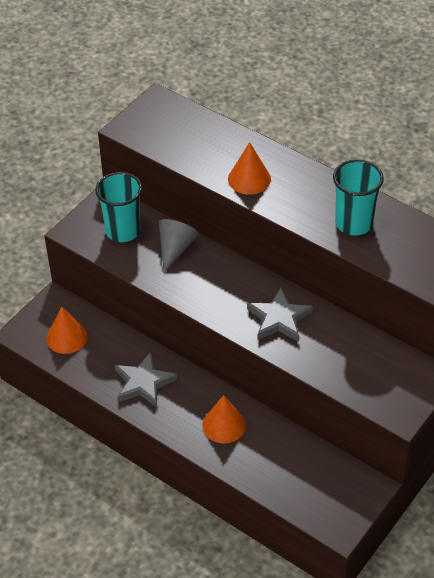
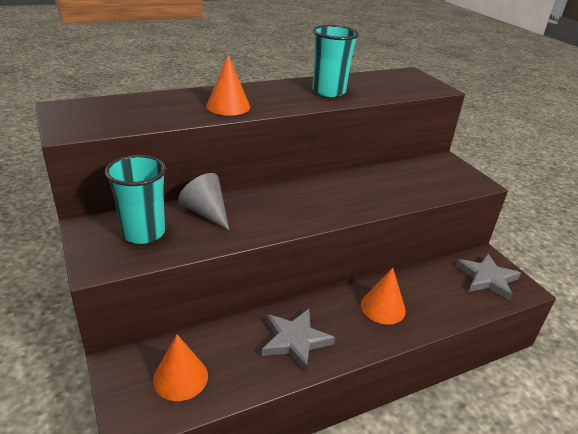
camera: 65 degrees left, 15 degrees down
(279, 318) = (343, 194): grey star -> grey star (487, 278)

